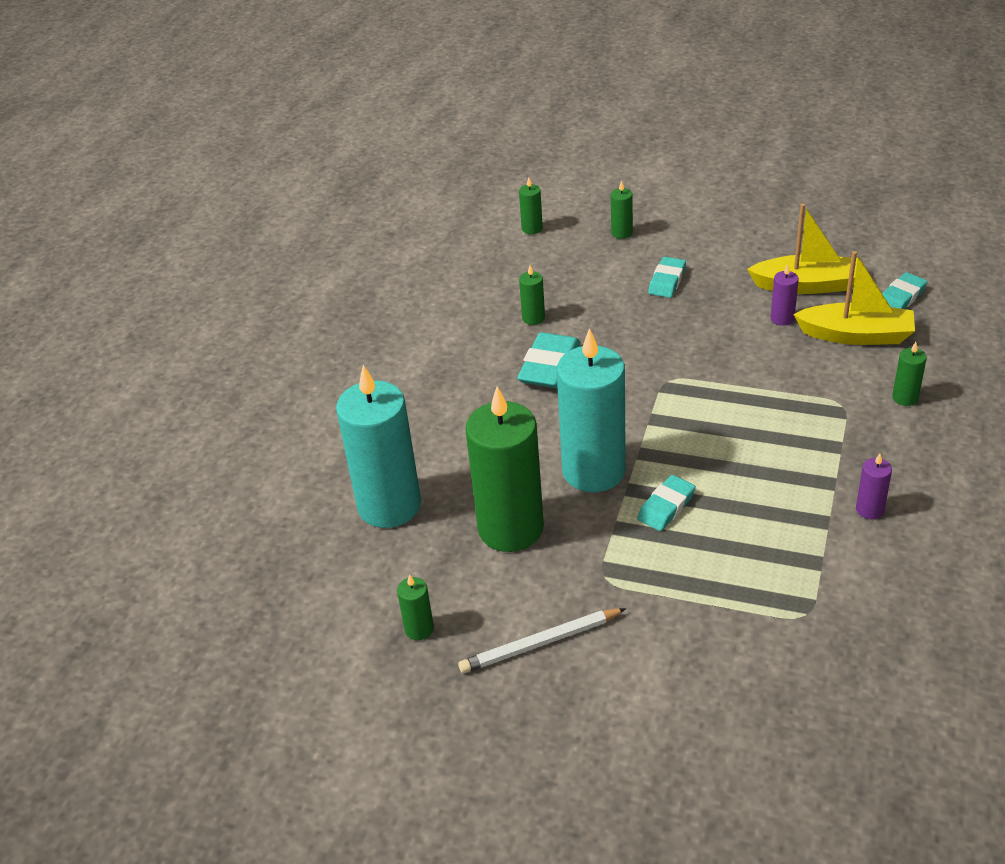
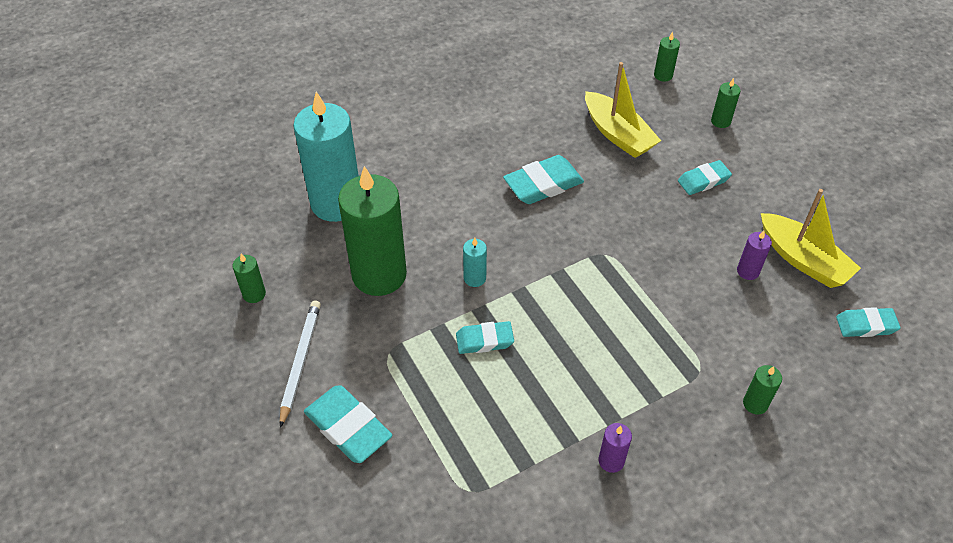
camera: 40 degrees right, 10 degrees up
(533, 318) = (578, 142): green candle -> none
(540, 643) = (300, 362): white pencil -> white pencil turned 75 degrees clockwise
(593, 471) = (474, 278): turquoise candle -> turquoise candle, size x0.41
(652, 654) = (348, 427): none -> turquoise eraser
(856, 335) = (786, 327): yellow boat -> yellow boat (618, 134)

